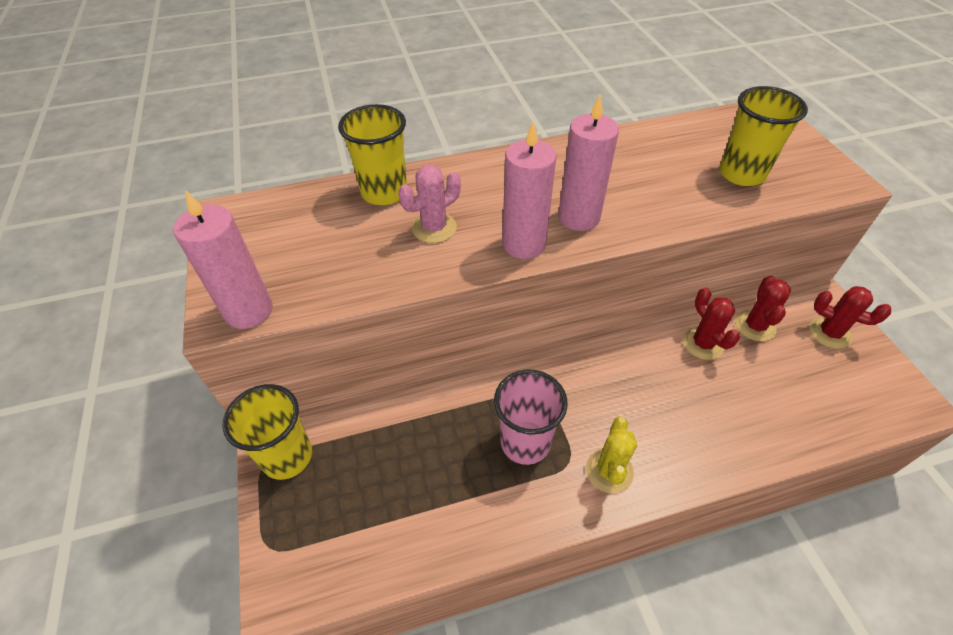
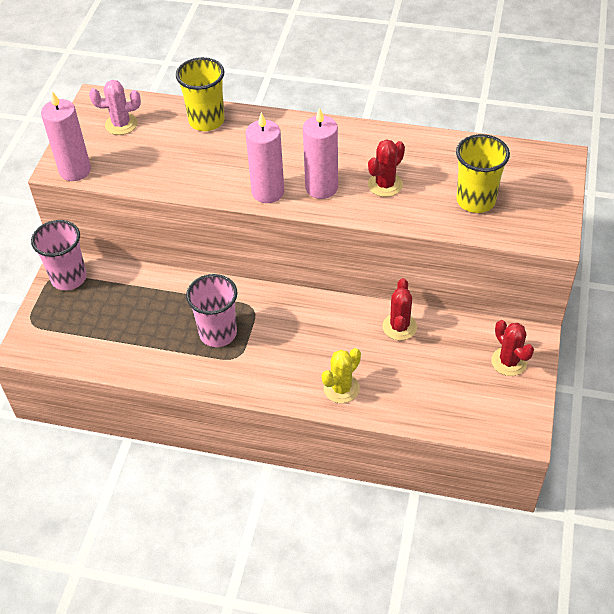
camera: 30 degrees right, 0 degrees up
(287, 456) = (69, 278): yellow cup -> pink cup
(434, 228) = (219, 159): pink cactus -> pink cactus (121, 124)
(609, 471) = (258, 373): yellow cactus -> yellow cactus (341, 388)
(755, 326) = (453, 332): red cactus -> red cactus (385, 185)

